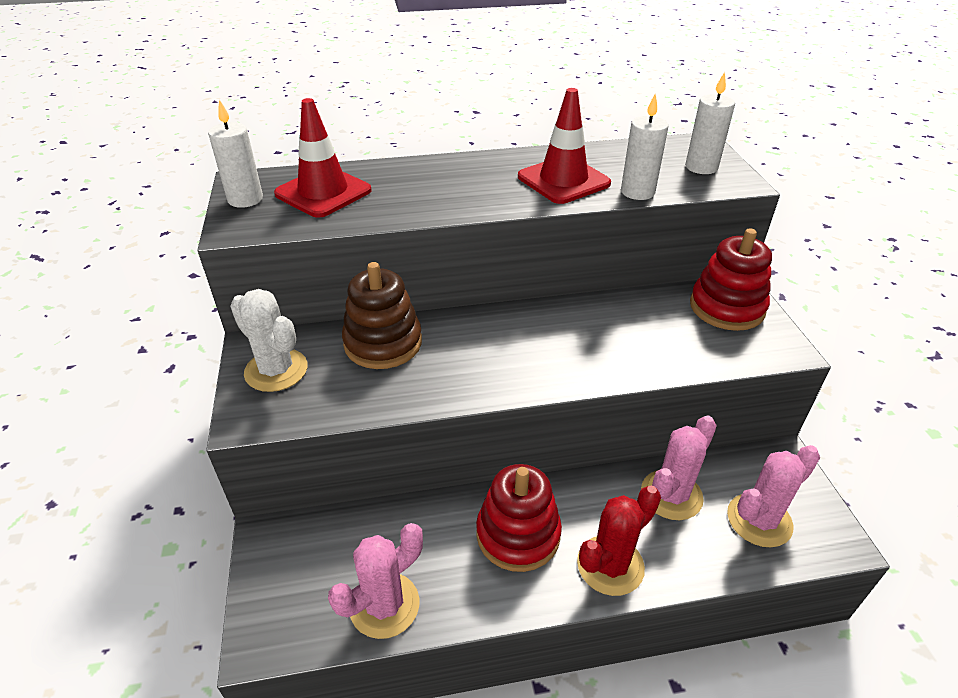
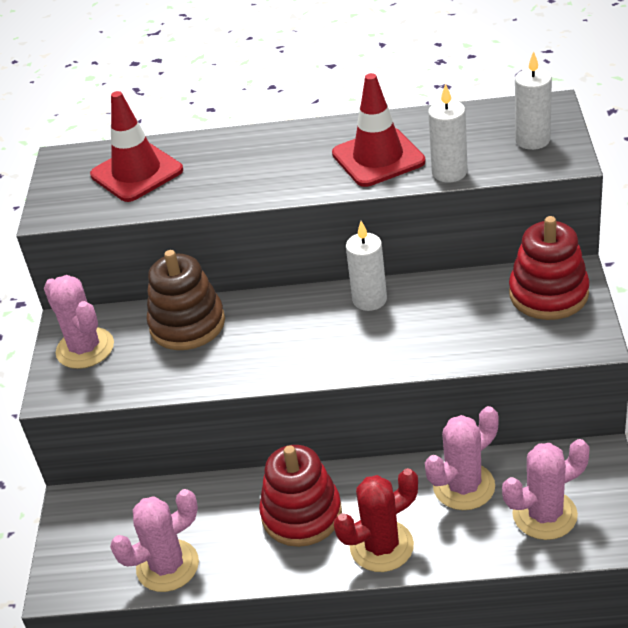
camera: 15 degrees right, 0 degrees up
(245, 199) = (63, 181): white candle -> white candle (369, 300)
(276, 370) = (85, 348): white cactus -> pink cactus

